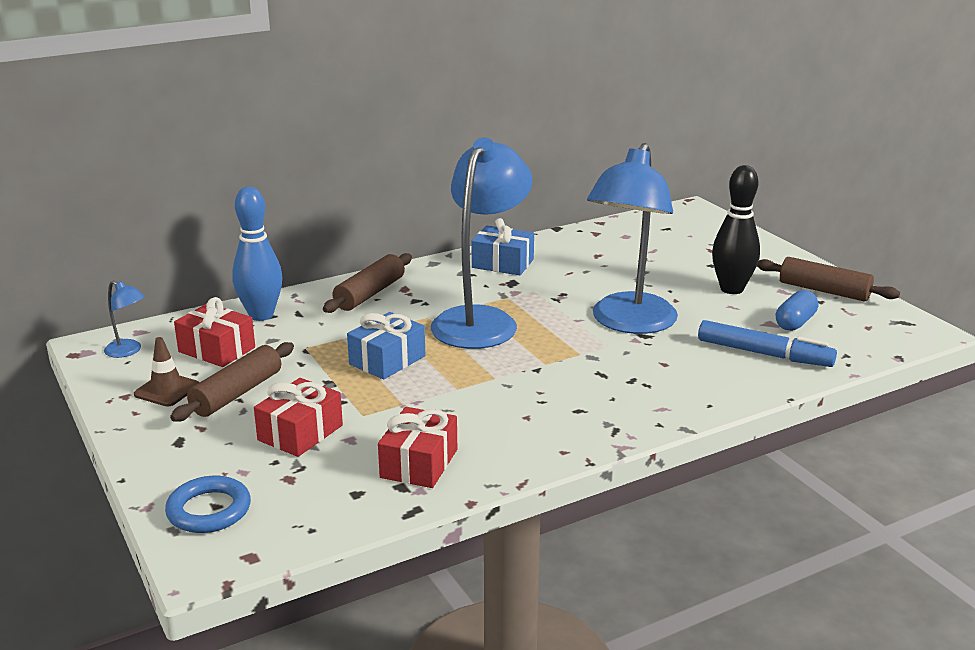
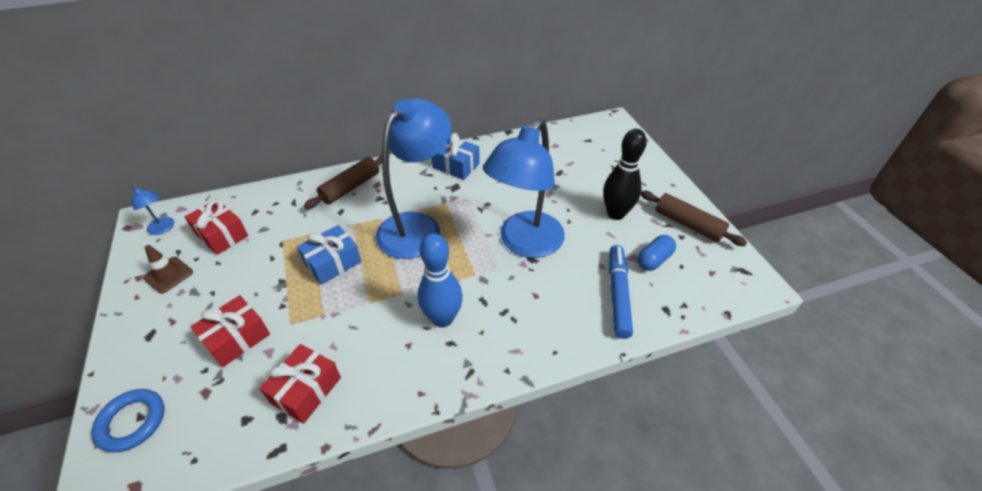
camera: 10 degrees right, 20 degrees up
(237, 393) = (213, 286): brown rolling pin -> none
(261, 315) = (268, 201): blue bowling pin -> blue bowling pin (443, 318)
(764, 354) = (618, 294): blue marker -> blue marker turned 120 degrees counterclockwise

